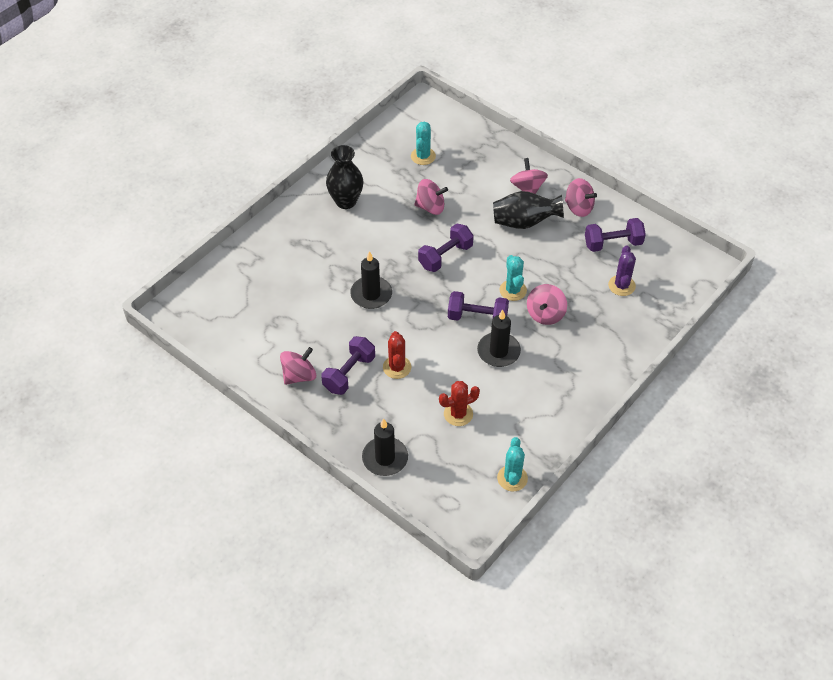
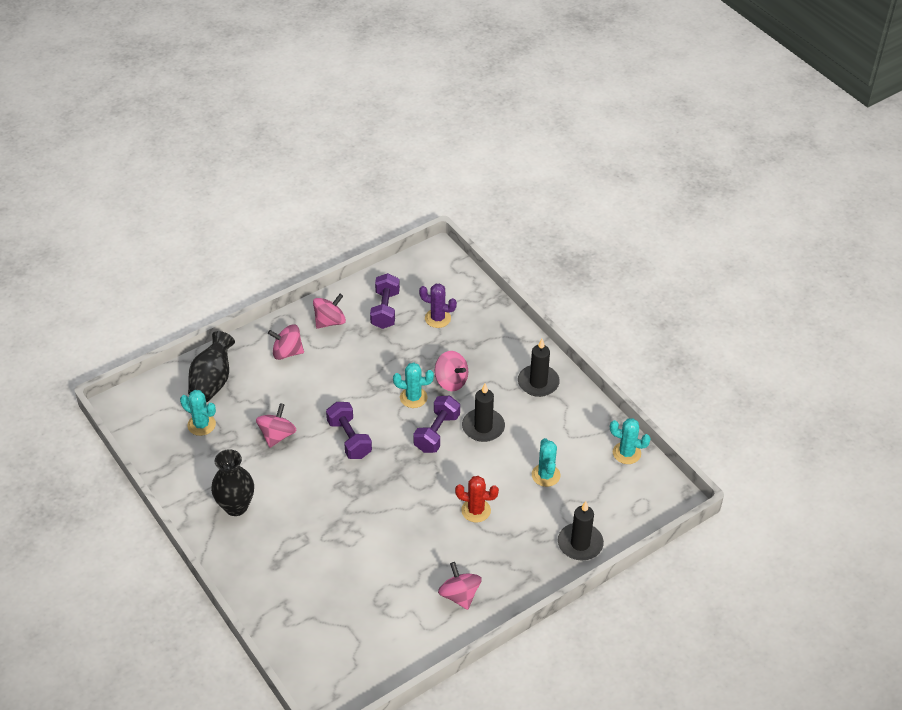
camera: 75 degrees left, 5 degrees down
(349, 373) = (470, 552): purple dumbbell -> none
(371, 294) = (375, 511): black candle -> black candle (538, 382)
(458, 414) = (545, 475): red cactus -> turquoise cactus
(524, 222) = (331, 366): black vase -> black vase (212, 381)

